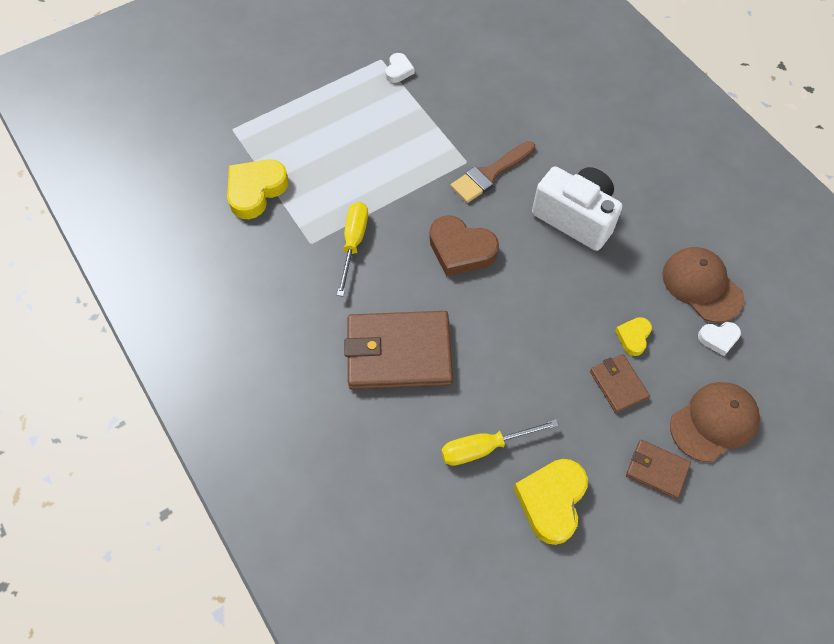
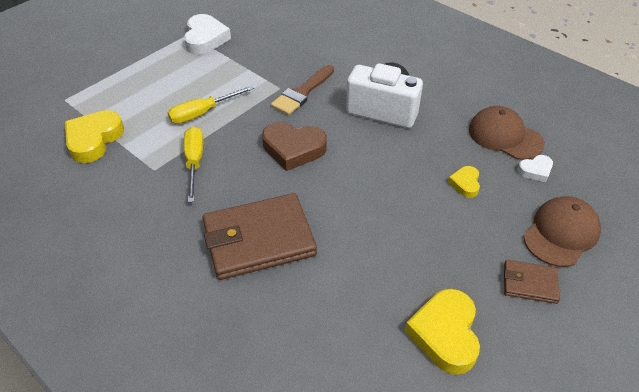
camera: 15 degrees left, 15 degrees down
(398, 70) = (205, 39): white heart -> white heart, size x1.88
(484, 447) = (365, 301): yellow screwdriver -> yellow screwdriver (202, 113)
(618, 384) = (467, 222): brown wallet -> none

